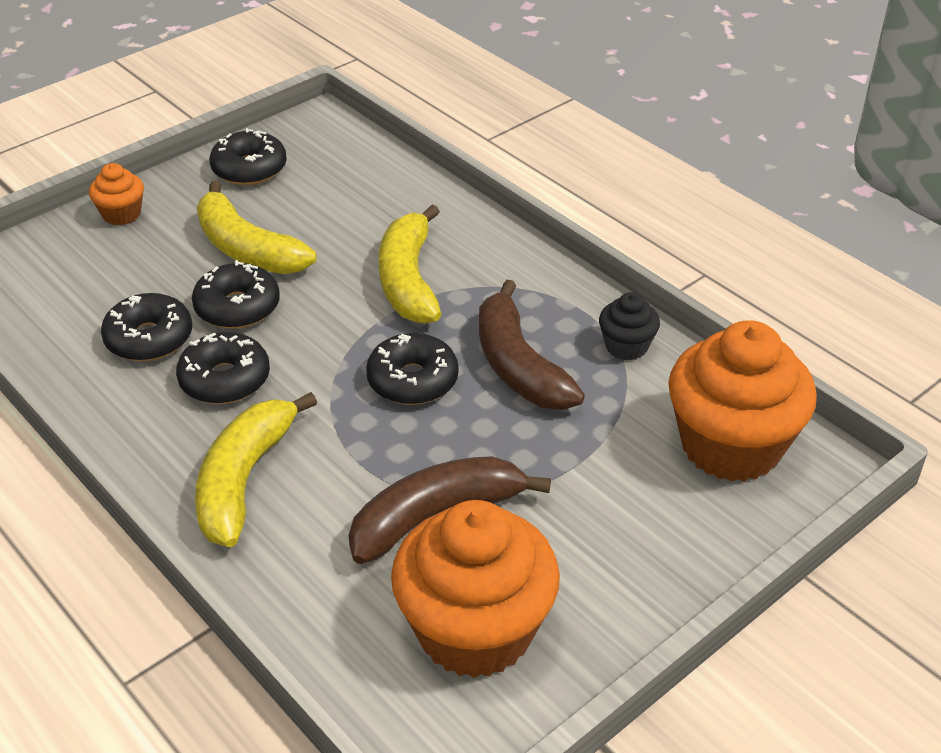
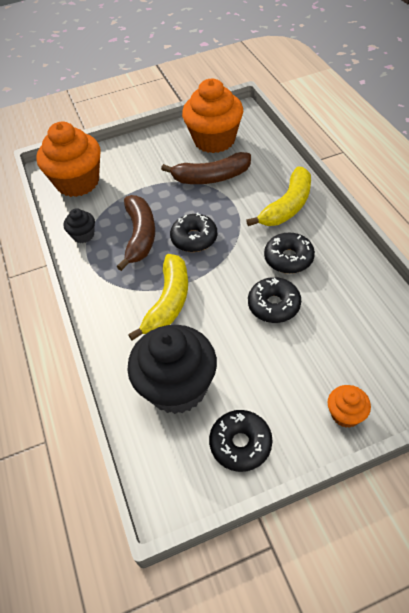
camera: 155 degrees left, 10 degrees up
(149, 339) = (328, 294): black donut -> none
(247, 249) = (259, 353): yellow banana -> none
(348, 198) = (177, 387): none -> black cupcake

